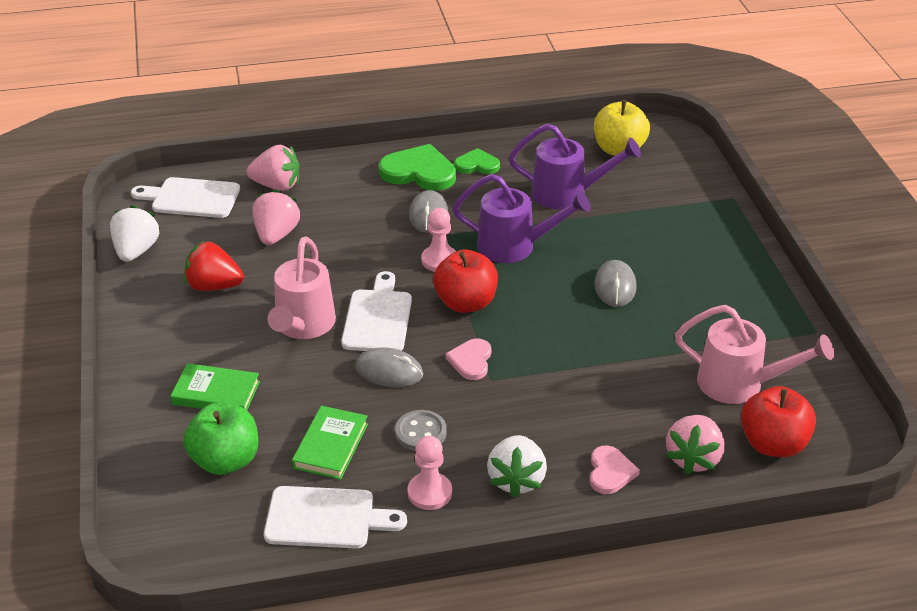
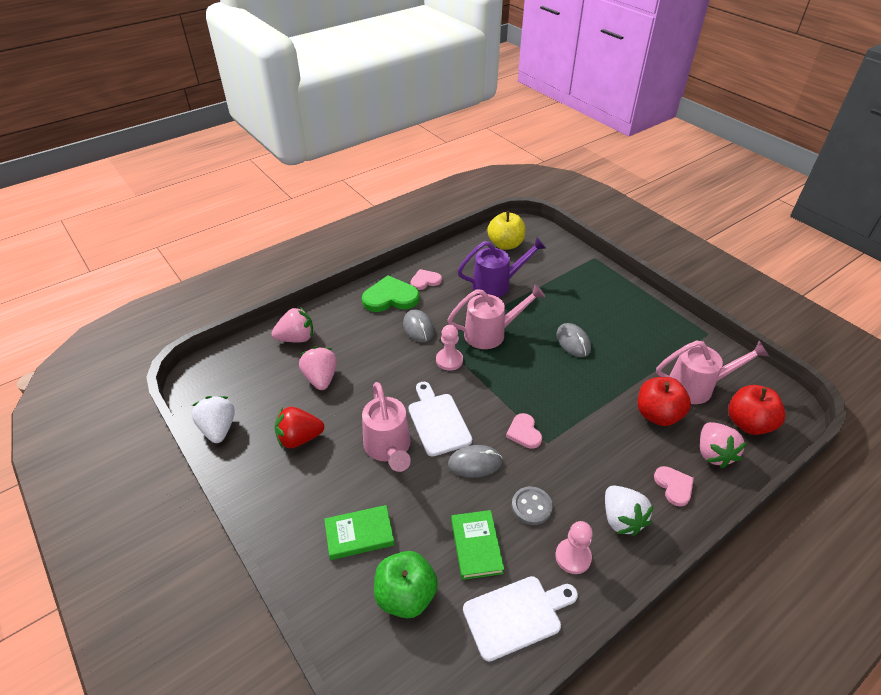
camera: 25 degrees left, 5 degrees up
(191, 198) = (237, 369): white cutting board -> none
(466, 303) = (489, 387): red apple -> red apple (657, 415)
(477, 165) = (425, 281): green heart -> pink heart
(515, 246) = (491, 333): purple watering can -> pink watering can

